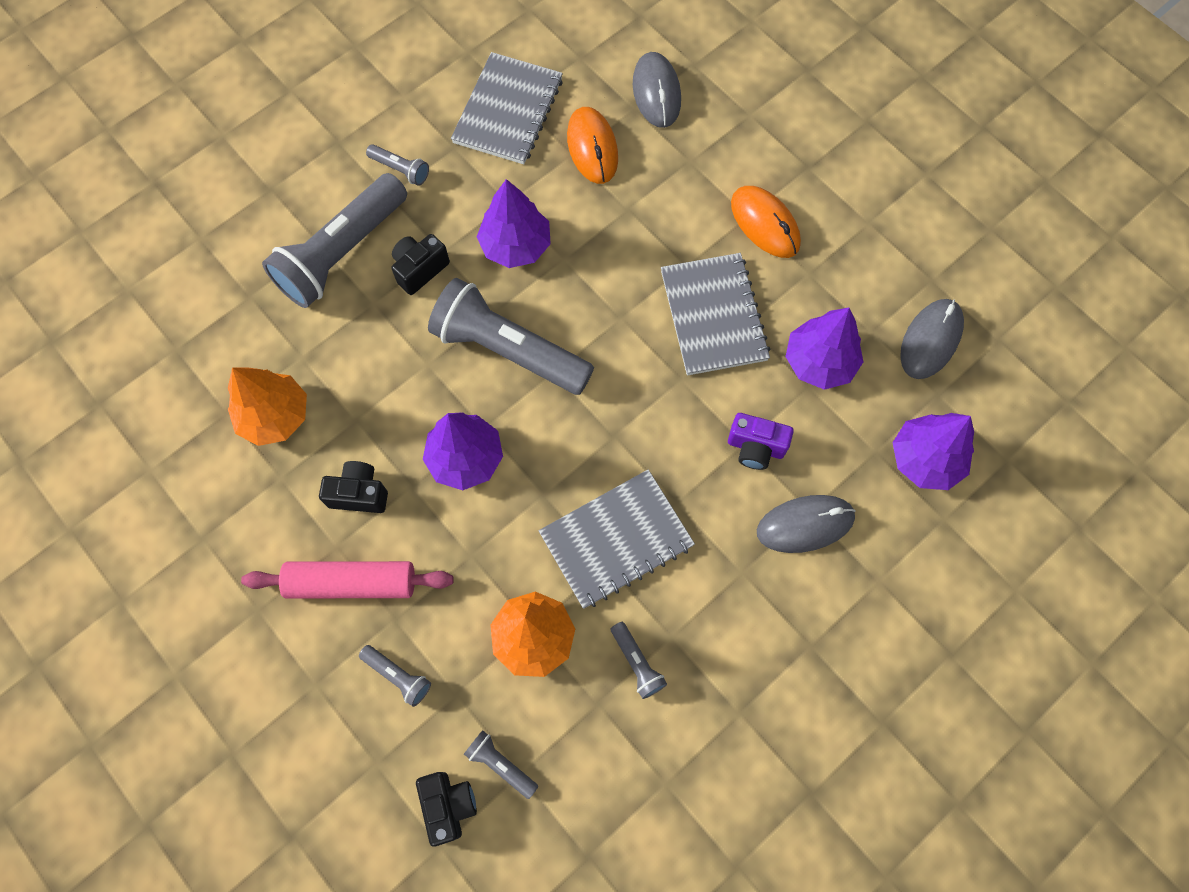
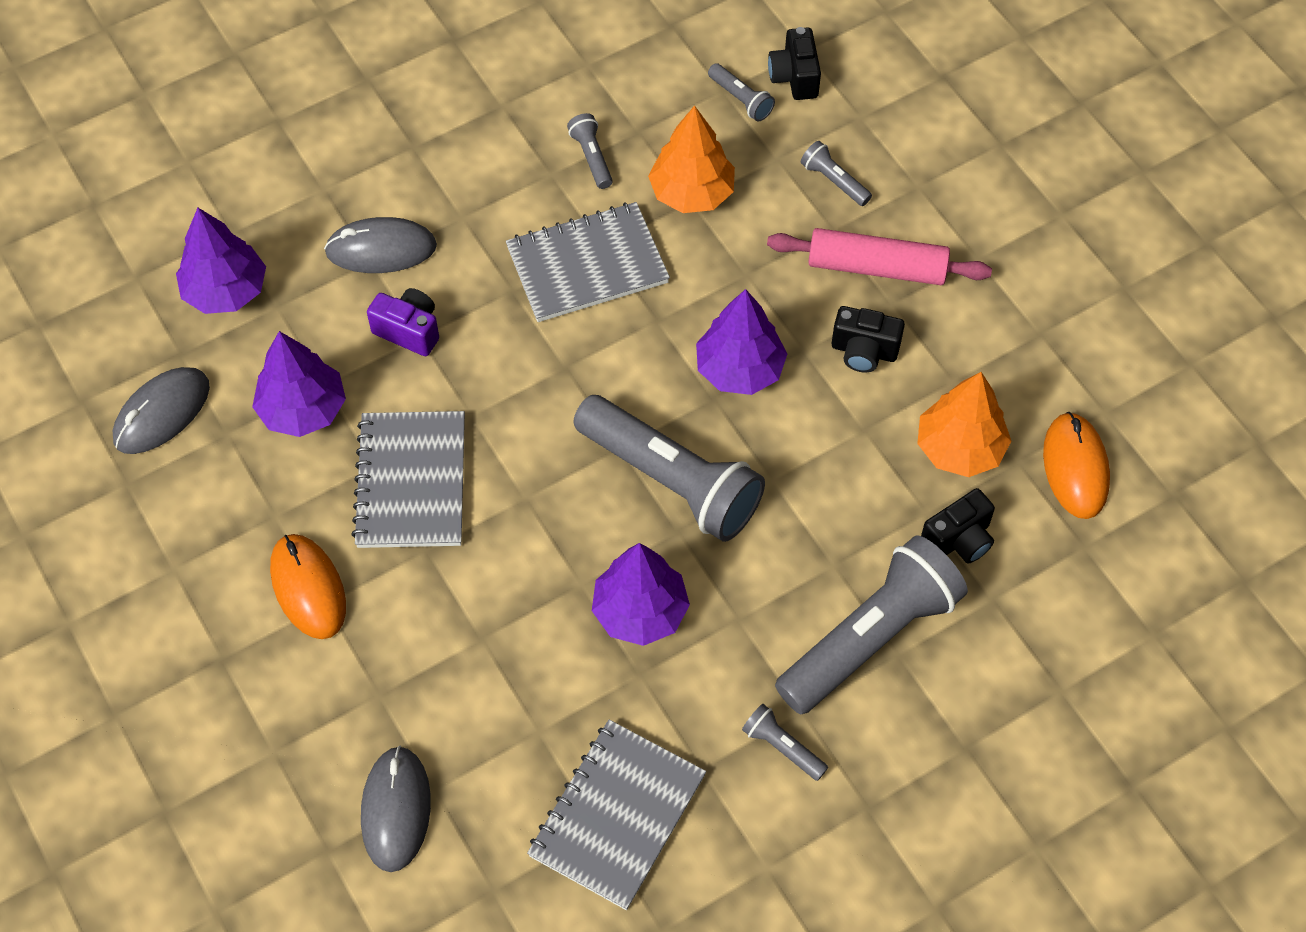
camera: 170 degrees left, 10 degrees down
(420, 269) = (769, 599): black camera -> black camera (958, 540)
(592, 147) = (509, 736): orange mouse -> orange mouse (1075, 468)

